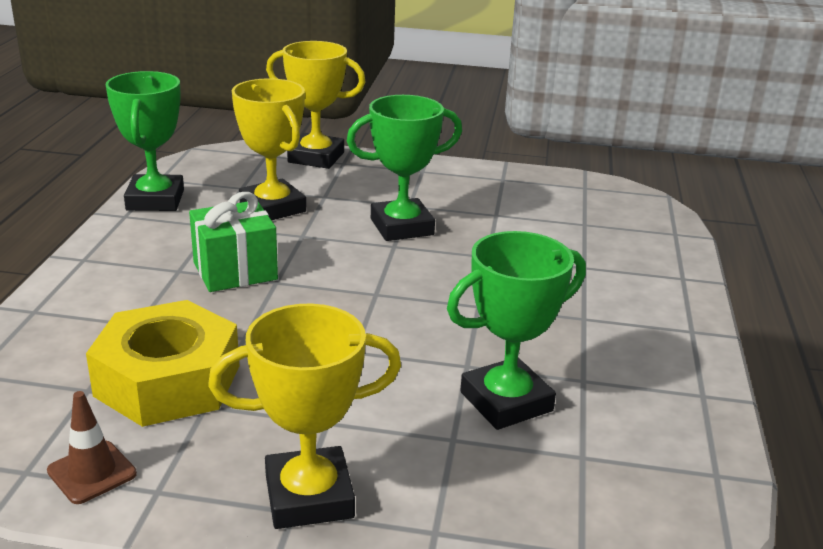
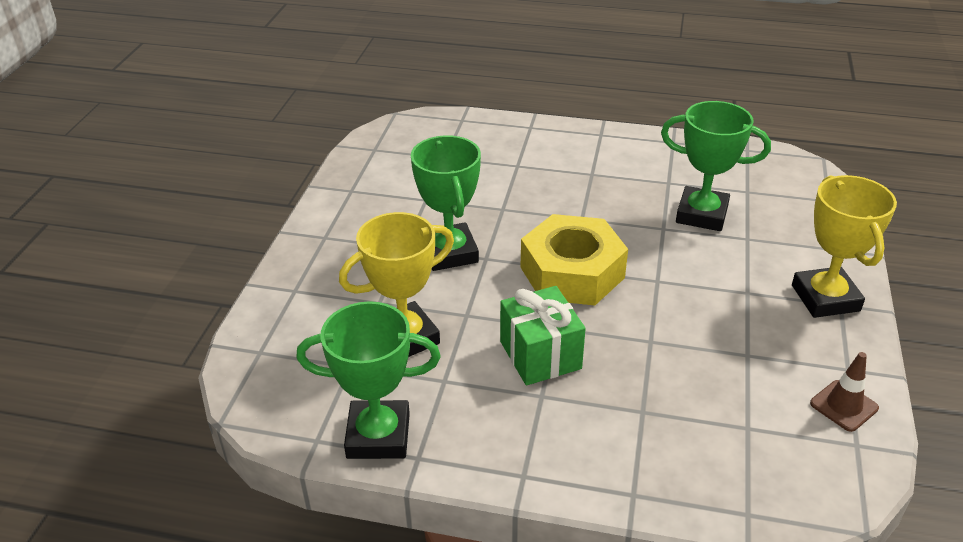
camera: 85 degrees left, 10 degrees up
(168, 380) = (722, 379): yellow nut -> yellow nut (572, 272)
(316, 157) = (276, 311): yellow trophy -> none
(506, 401) = (701, 214): green trophy -> green trophy turned 45 degrees counterclockwise

